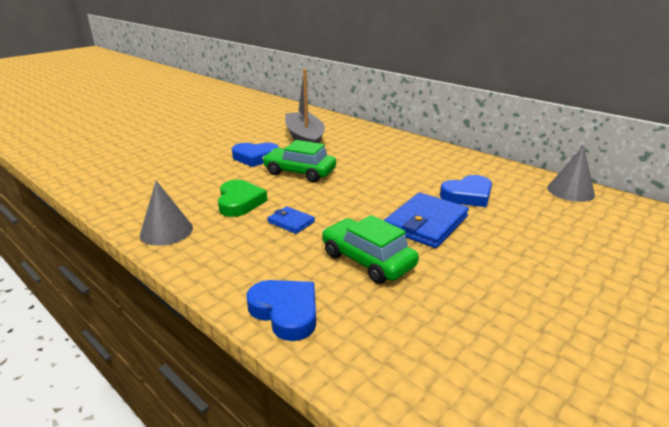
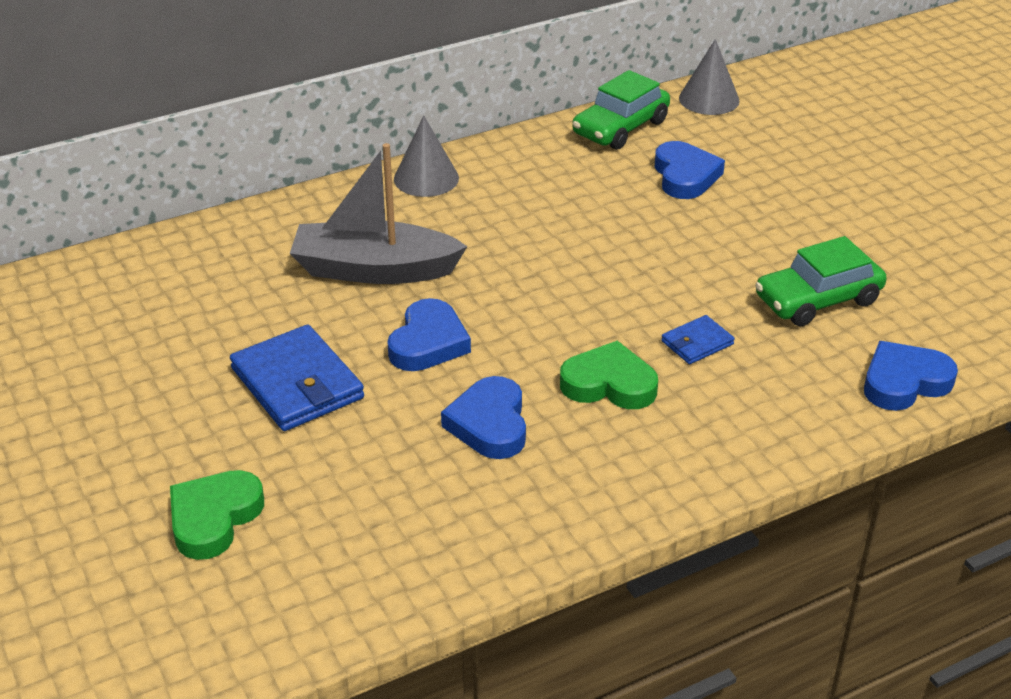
camera: 70 degrees left, 10 degrees up
(128, 142) = (214, 518): none -> green heart
(166, 231) = (676, 470): grey cone -> grey cone (426, 178)
(197, 179) = (489, 424): none -> blue heart
(299, 172) = (526, 303): green car -> green car (620, 127)
(426, 223) = (746, 232): blue wallet -> blue wallet (297, 383)

